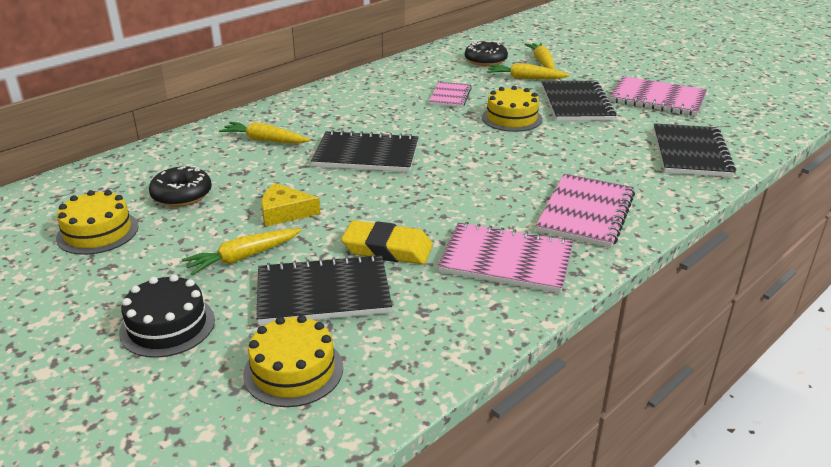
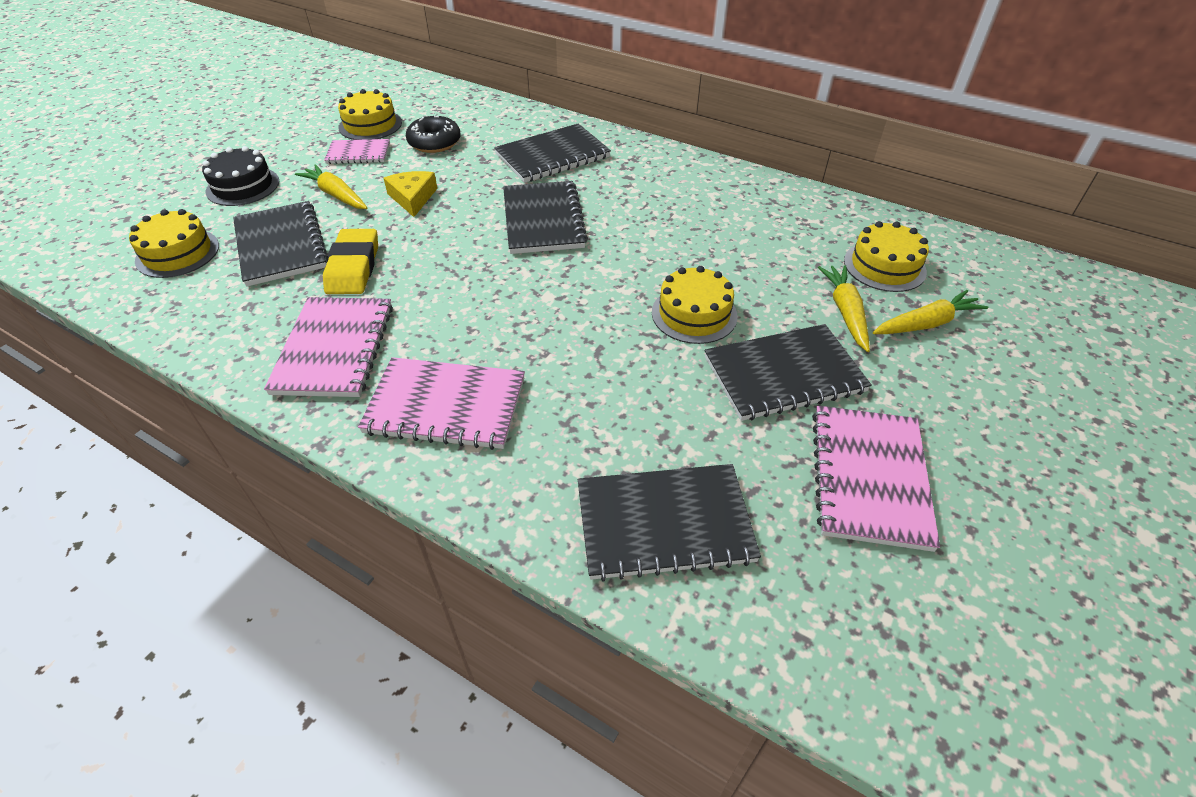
camera: 75 degrees right, 15 degrees up
(265, 140) = (552, 156): yellow carrot -> black notebook
(450, 96) = (734, 253): pink notebook -> pink notebook (358, 153)
(485, 60) = (884, 266): black donut -> yellow cake

